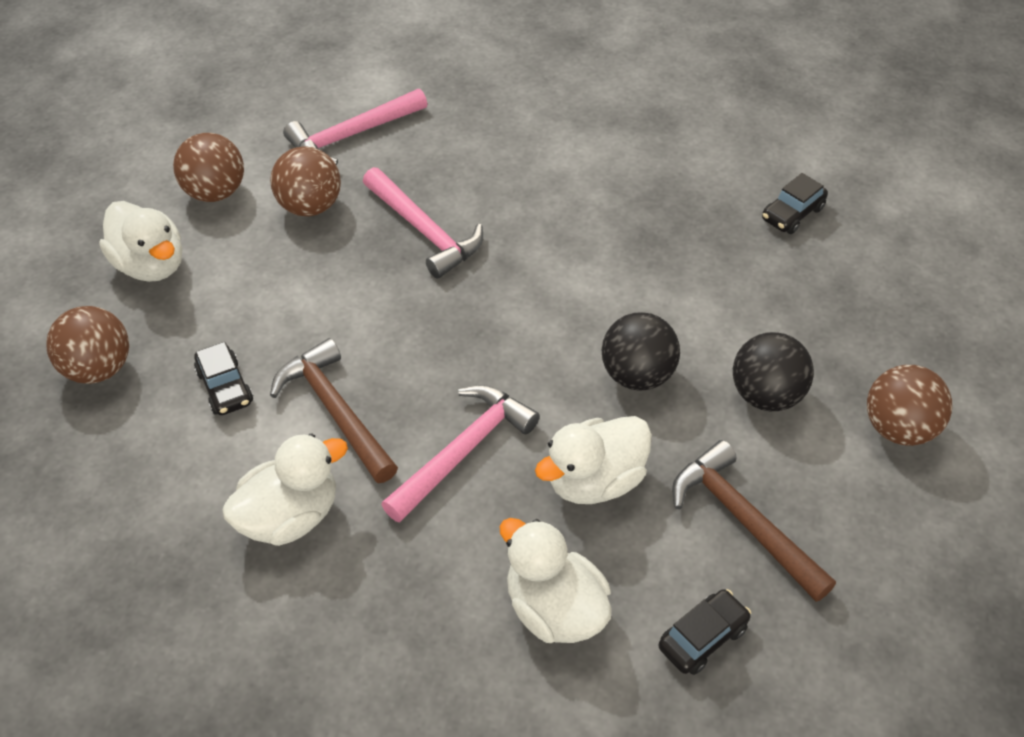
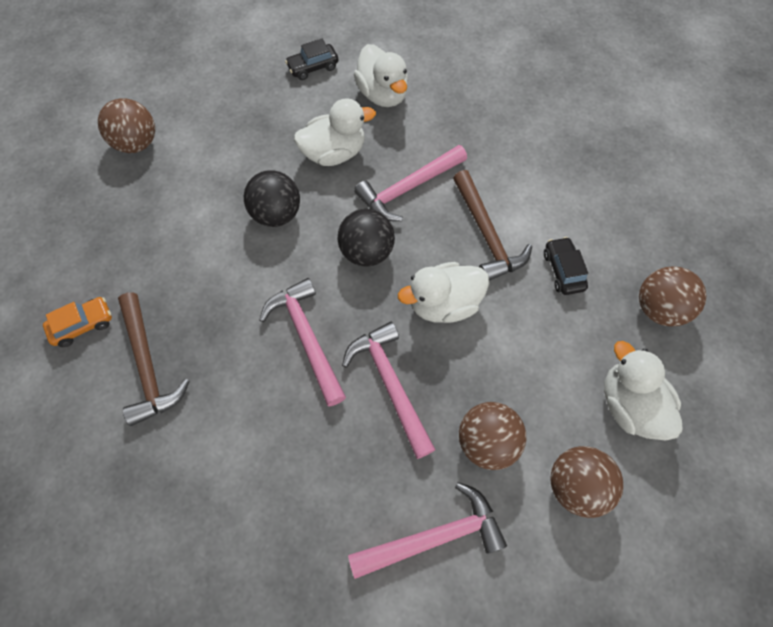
camera: 165 degrees left, 15 degrees up
(290, 516) = (522, 172): white duck -> white duck (443, 303)
(534, 252) = (307, 337): none -> pink hammer
(744, 520) = (260, 114): brown hammer -> brown hammer (148, 366)
(766, 395) = (202, 181): black ball -> black ball (367, 252)
(792, 214) = (83, 325): black car -> orange car

